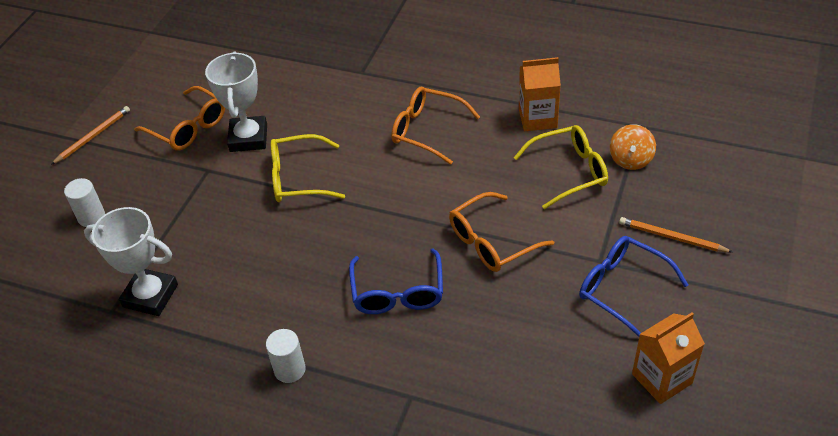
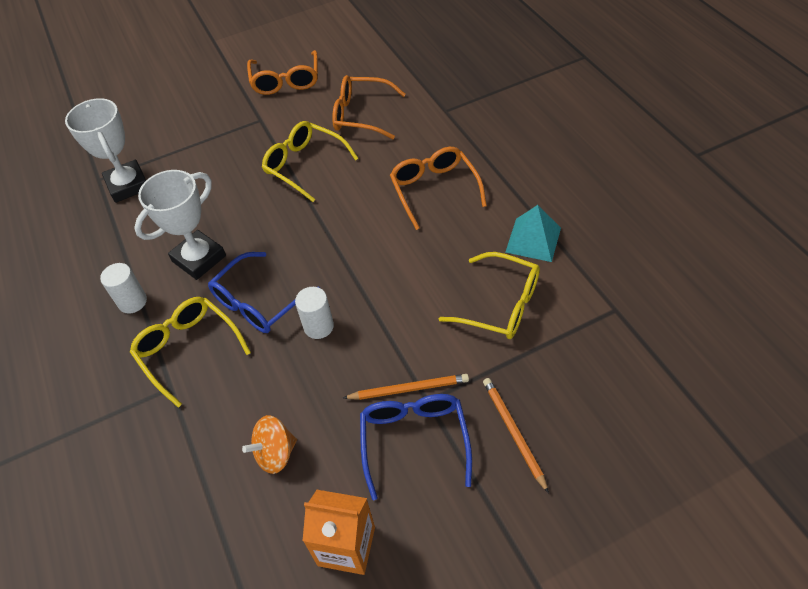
camera: 45 degrees right, 5 degrees up
(91, 217) = (163, 107): white cylinder -> white cylinder (318, 326)
(93, 136) = (228, 51): orange pencil -> orange pencil (409, 389)
(248, 138) = (311, 113): white trophy -> white trophy (199, 258)
(387, 363) = (188, 349): none -> yellow glasses
(491, 242) = (367, 316): orange glasses -> orange glasses (361, 115)
(537, 118) = (533, 239): orange carton -> turquoise pyramid
(630, 159) = (567, 334): orange spinning top -> orange spinning top (275, 453)

